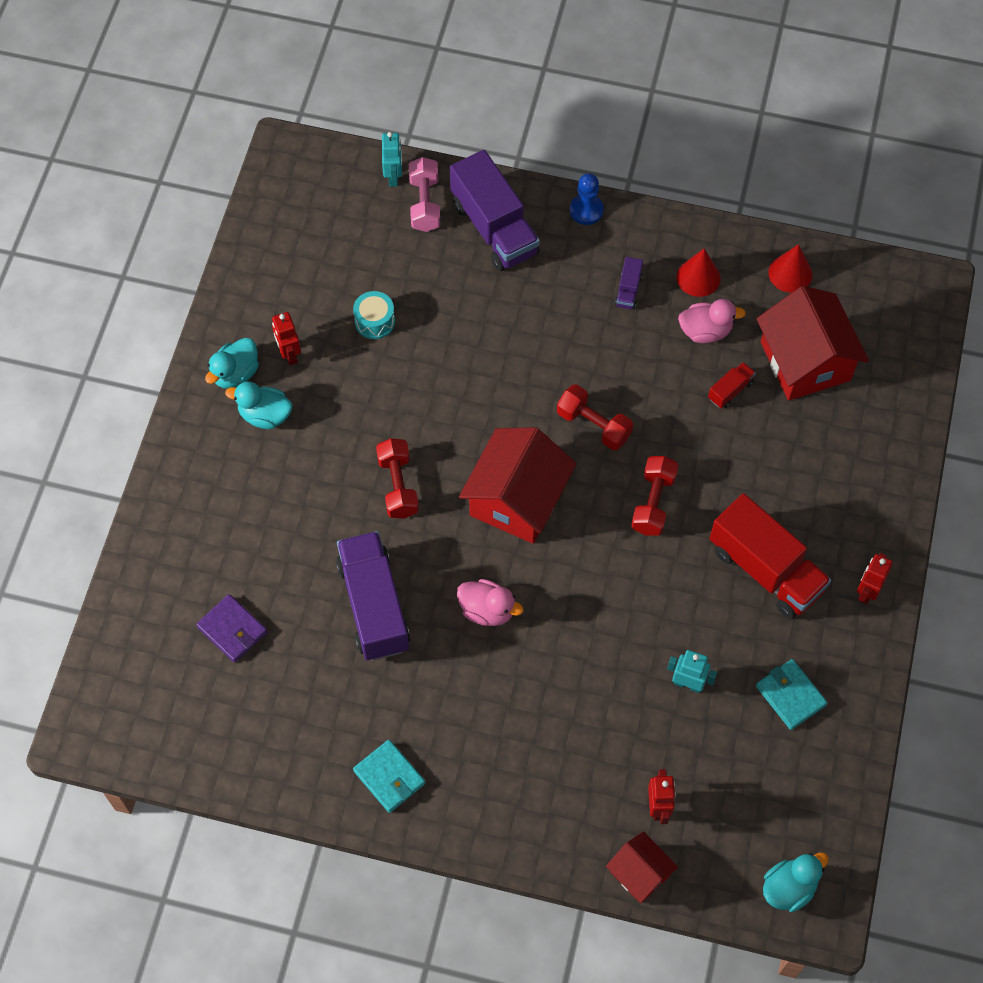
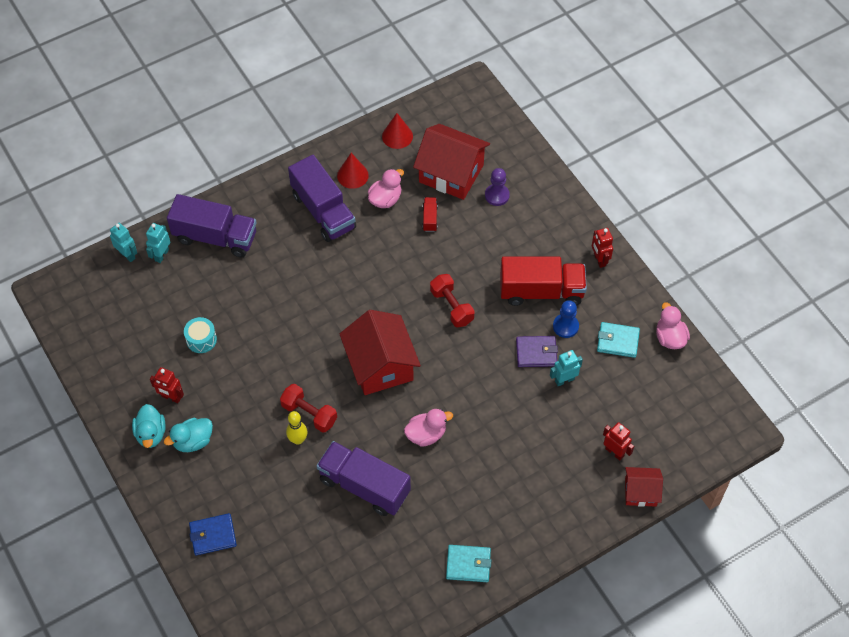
camera: 45 degrees left, 5 degrees down
(189, 522) = (213, 535): none -> blue wallet
(232, 630) = (300, 569): purple wallet -> purple wallet (536, 353)
(360, 502) = (298, 440): none -> yellow bowling pin
(425, 203) = (161, 255): pink dumbbell -> turquoise robot
(586, 210) = (256, 188): blue pawn -> blue pawn (565, 326)
(593, 425) = (379, 294): red dumbbell -> none
(628, 291) = (323, 211): purple truck -> purple truck, size x2.30
(789, 888) = (714, 432): turquoise duck -> none
(829, 426) = (497, 195): none -> purple pawn
(852, 744) = (670, 338): none -> pink duck

